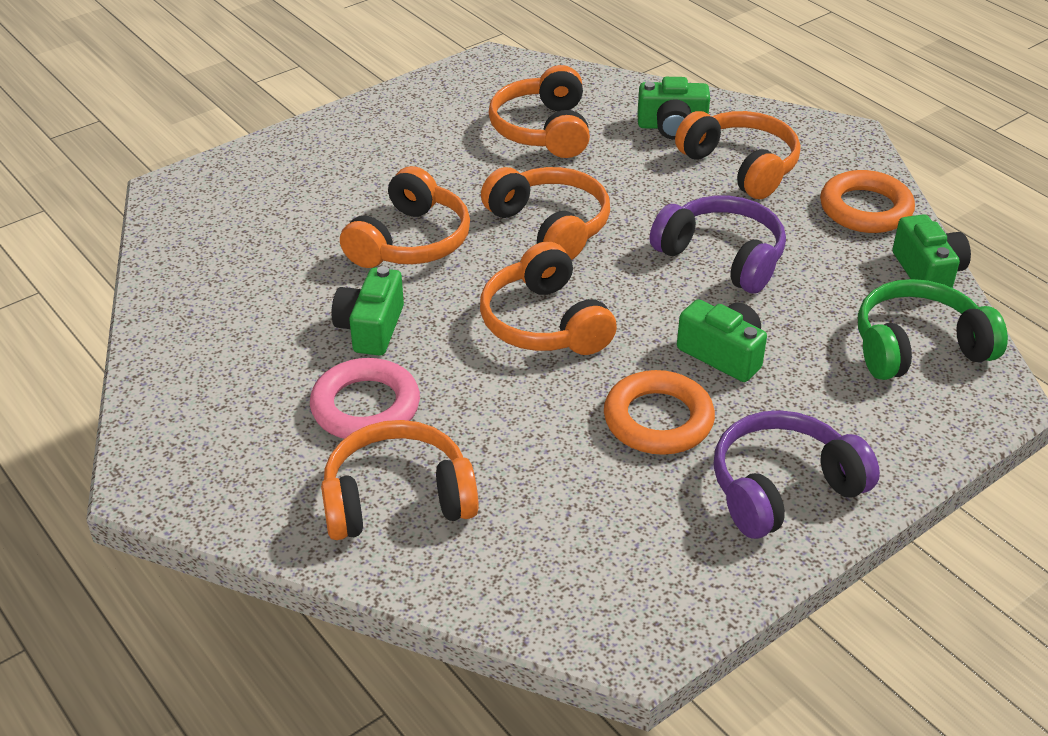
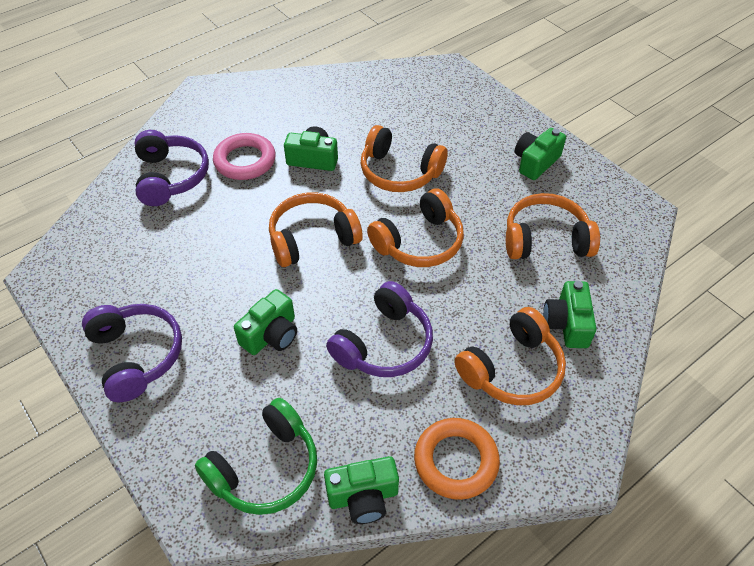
camera: 90 degrees right, 10 degrees up
(397, 499) = (171, 177): orange headphones -> purple headphones
(402, 127) = (535, 162): none -> green camera
(658, 420) = (212, 293): orange ring -> none
(918, 347) = (265, 468): green headphones -> green headphones turned 60 degrees clockwise

